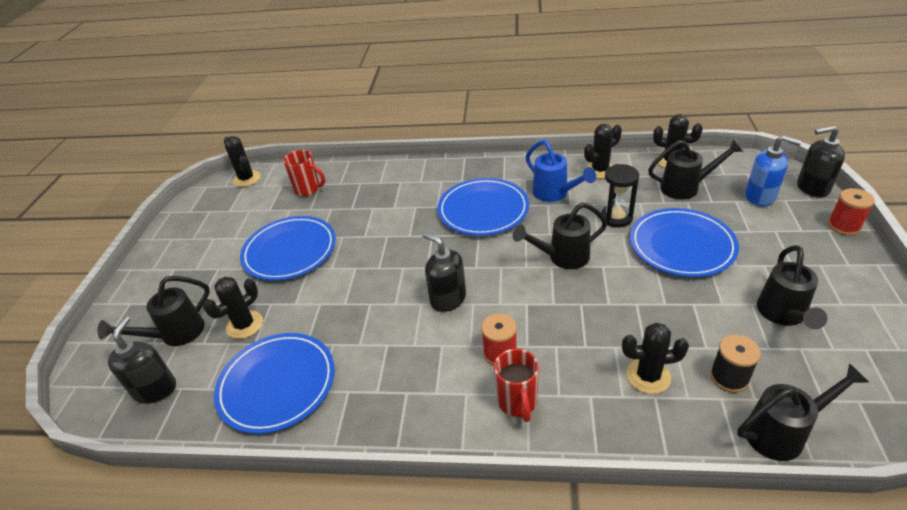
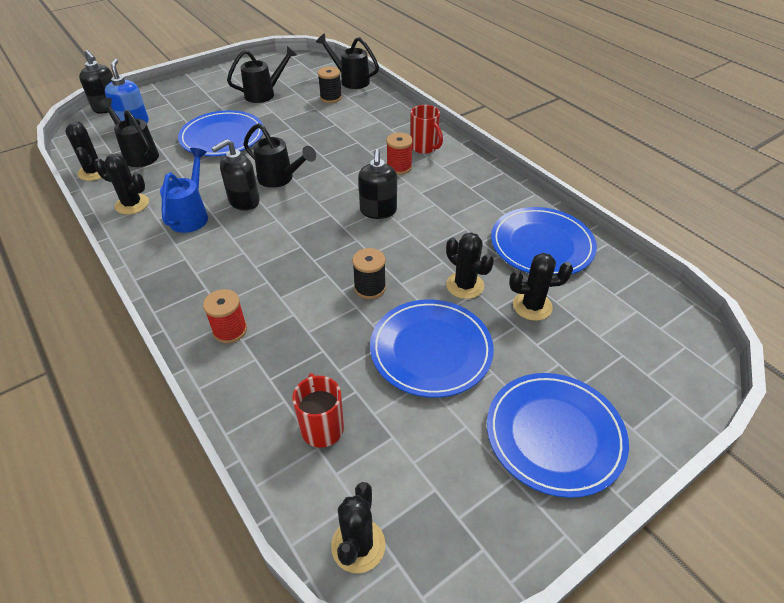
camera: 135 degrees left, 5 degrees up
(155, 389) = (636, 308): black soap dispenser -> black soap dispenser (244, 201)
(175, 335) = (598, 346): black watering can -> none
(371, 250) = (370, 288): none -> black spool
(483, 210) = (249, 247): blue plate -> blue plate (554, 435)
(517, 402) = (424, 148): red mug -> red mug turned 105 degrees clockwise
(616, 218) = (207, 172): black hourglass -> none
(648, 376) = (356, 117): black cactus -> black cactus (465, 285)
(843, 226) = (154, 91): red spool -> red spool (230, 330)

